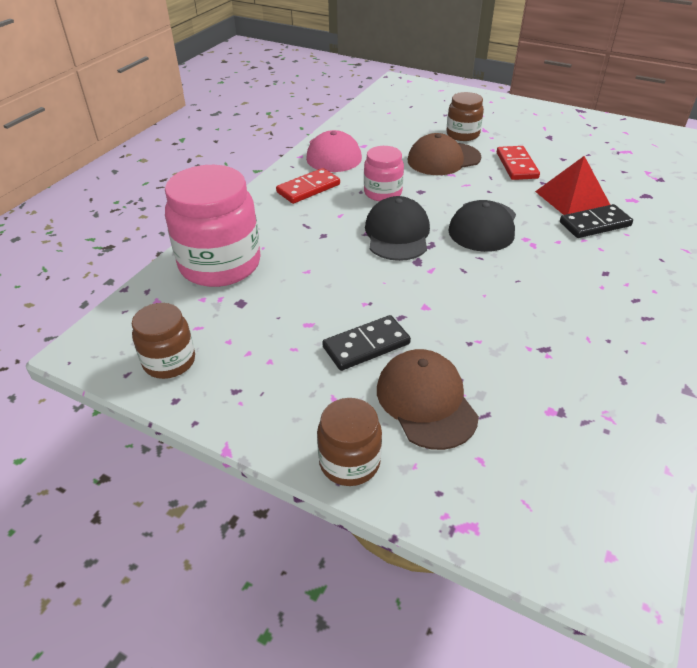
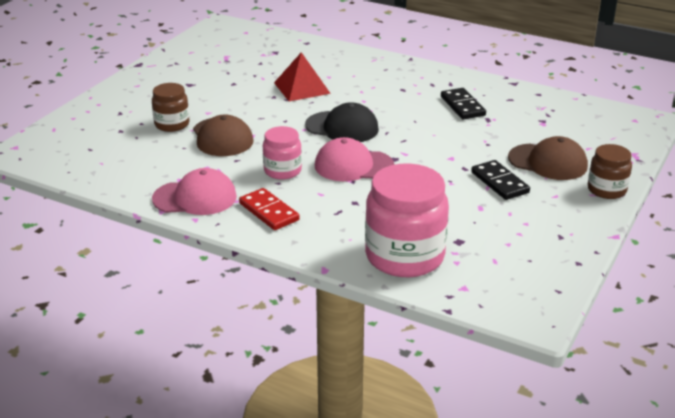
camera: 90 degrees left, 10 degrees down
(169, 361) = (539, 270): brown jar -> none
(397, 234) = (353, 165): black cap -> pink cap
(426, 401) = (548, 162): brown cap -> brown cap turned 135 degrees counterclockwise
(516, 165) = (242, 104): red domino -> none
(595, 224) = (340, 84): black domino -> black domino (462, 106)

